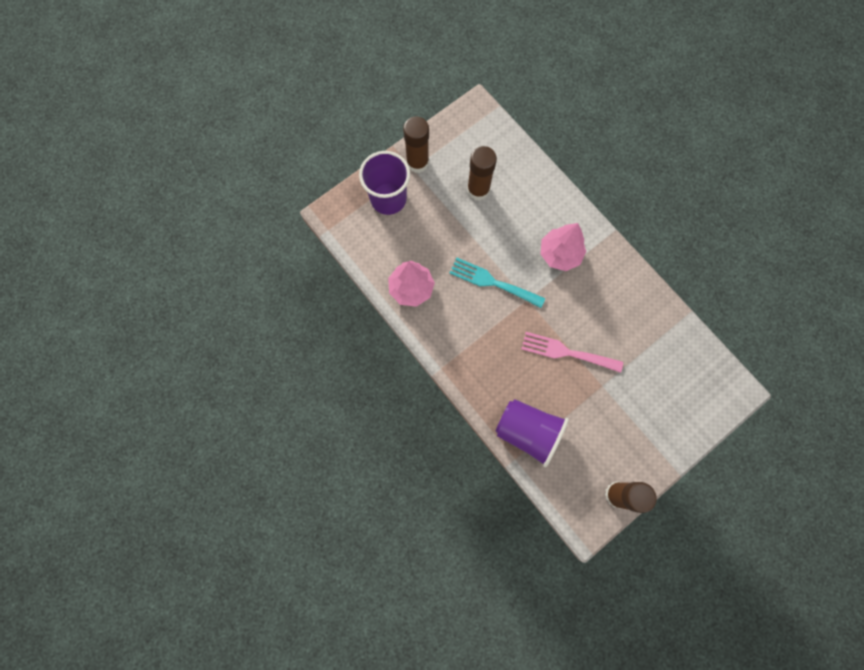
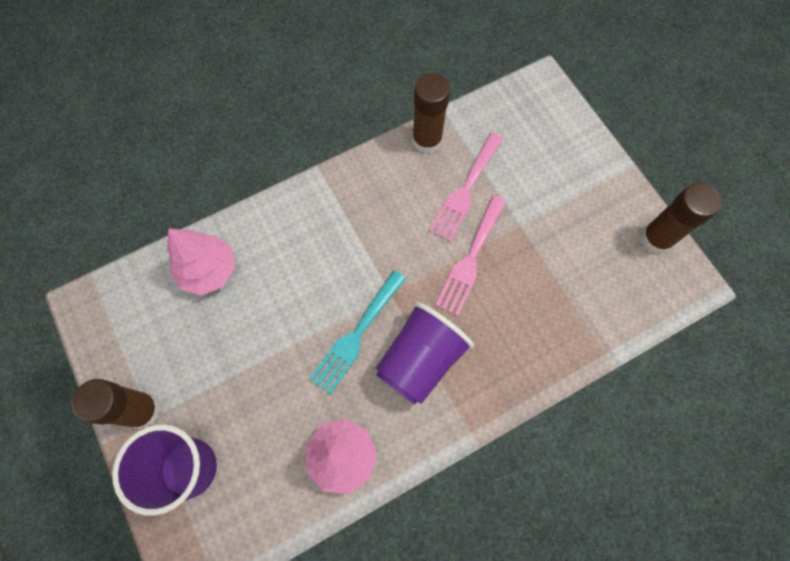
camera: 80 degrees left, 5 degrees down
(478, 190) = (213, 328): brown glue stick -> brown glue stick (427, 140)
(528, 432) = (570, 330): purple cup -> purple cup (420, 359)
(560, 254) = (335, 239): pink tree -> pink tree (208, 270)
(622, 341) = (465, 190): none -> pink fork

